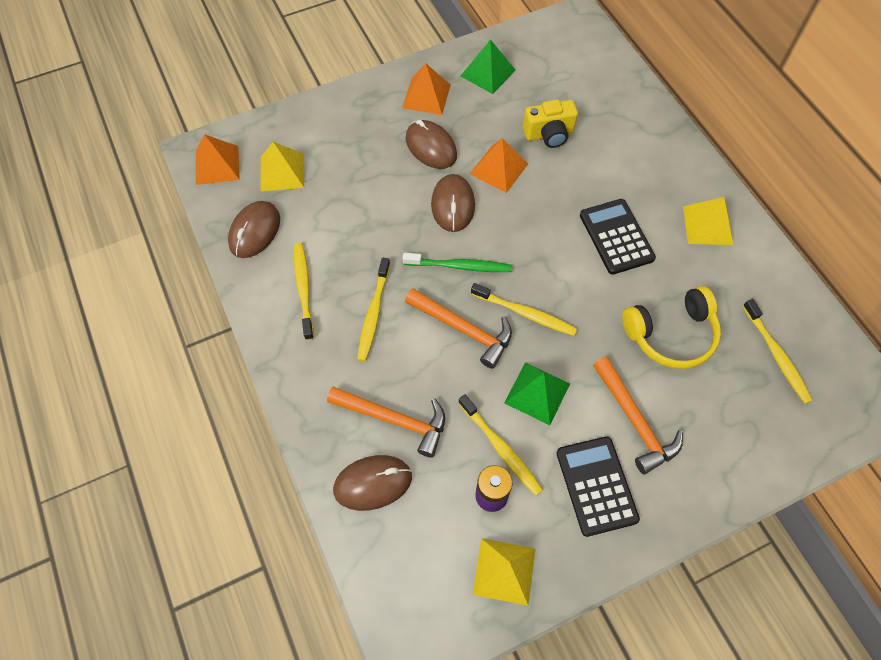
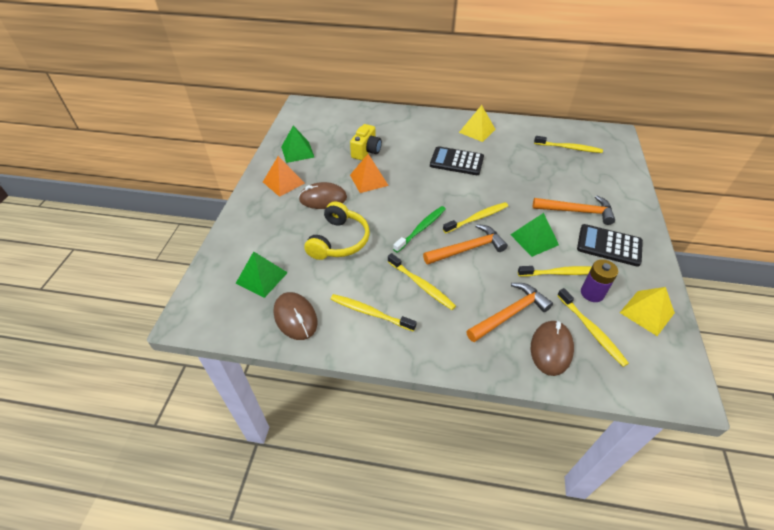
camera: 55 degrees left, 15 degrees down
(217, 165) = (213, 312): orange pyramid -> none
(282, 172) = (262, 277): yellow pyramid -> green pyramid
(429, 516) = (591, 330): none -> yellow toothbrush
(453, 205) = (375, 210): brown mouse -> none
(671, 334) = (532, 173): yellow headphones -> yellow headphones (339, 240)

